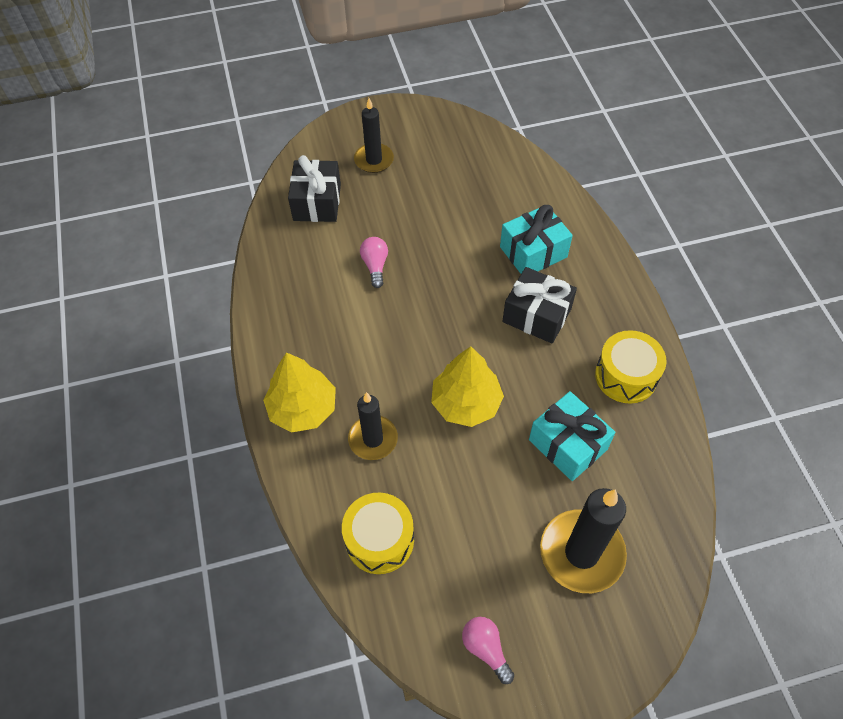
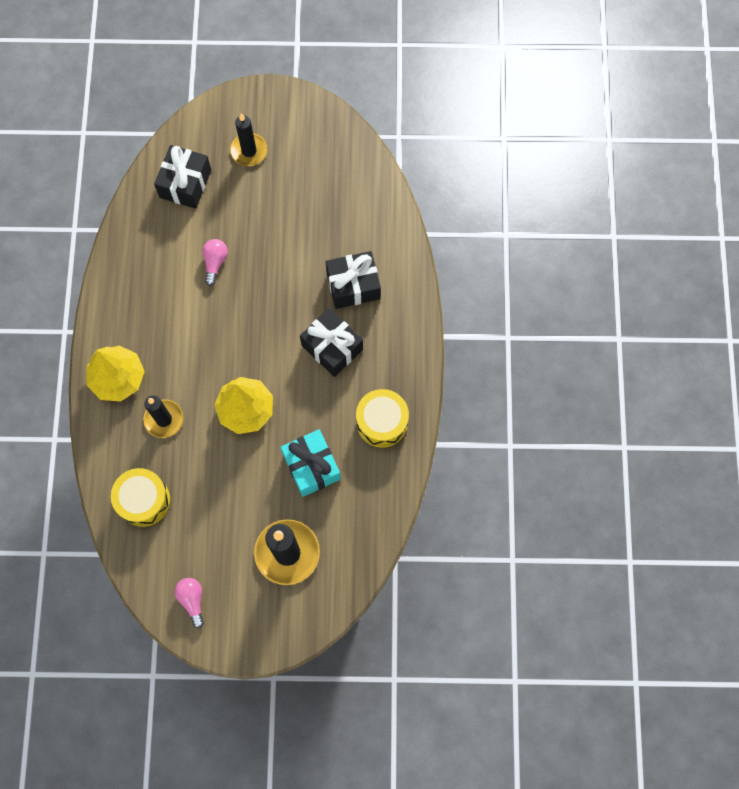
camera: 15 degrees right, 15 degrees up
(533, 252) = (353, 286): turquoise gift -> black gift

